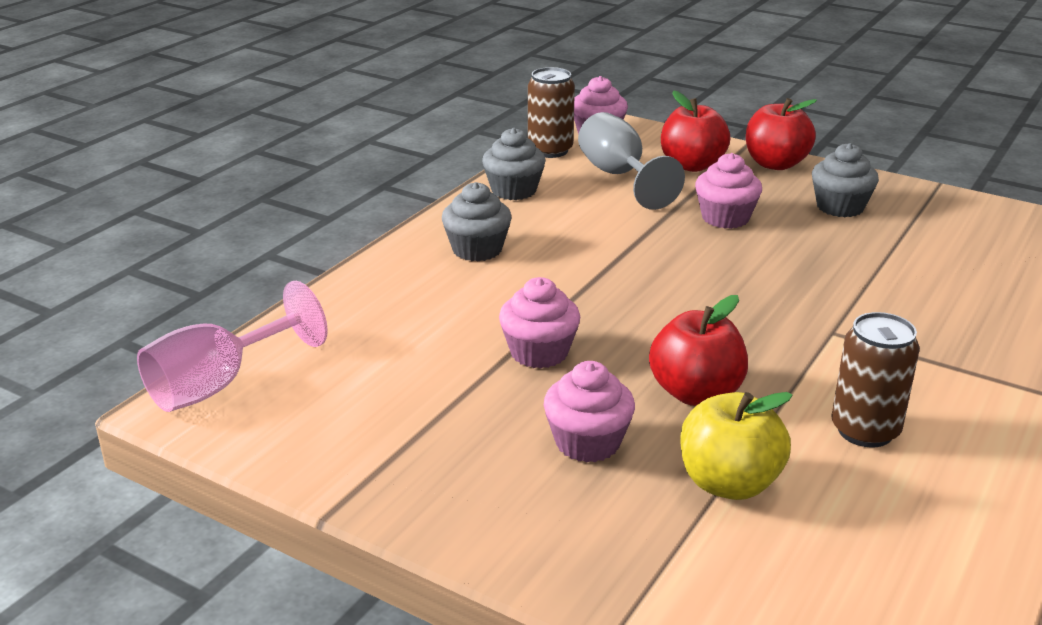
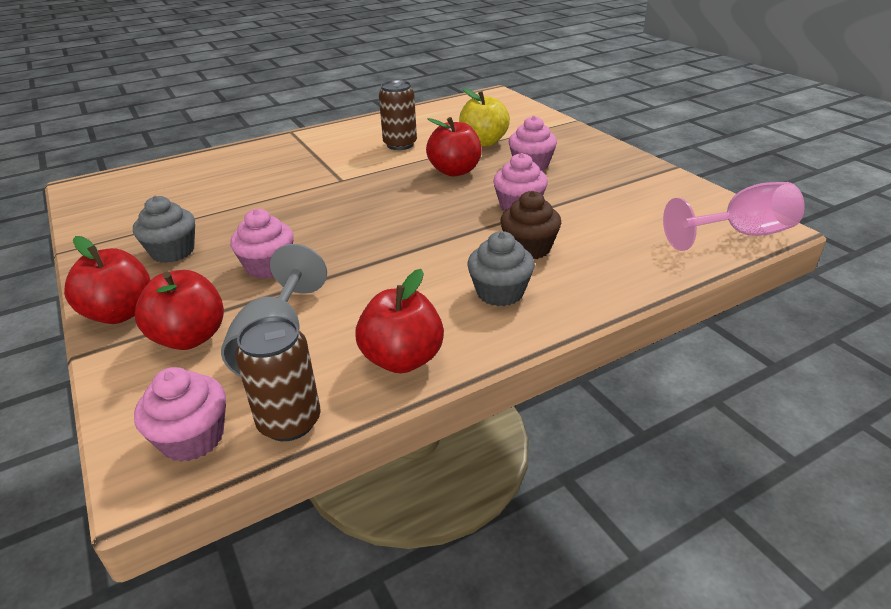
camera: 150 degrees left, 5 degrees up
(481, 298) = (529, 248): none -> brown cupcake
(513, 190) = (402, 359): grey cupcake -> red apple

